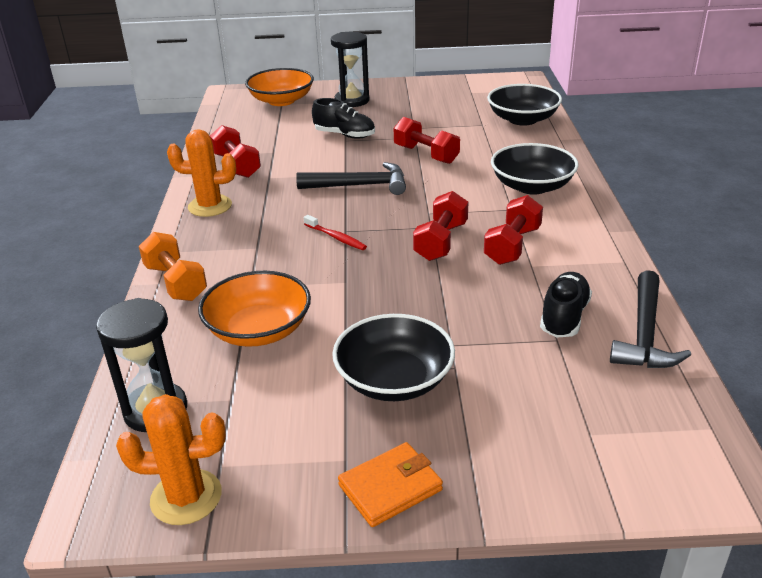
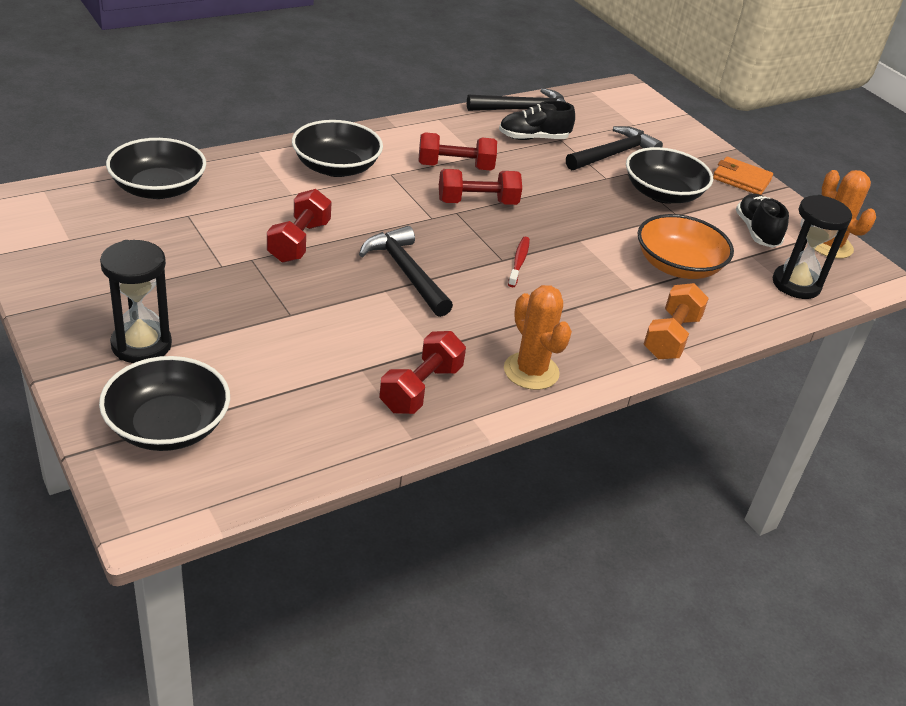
camera: 125 degrees left, 5 degrees up
(281, 101) = (168, 426): orange bowl -> black bowl
(345, 135) = (275, 319): black shoe -> black shoe (756, 232)
(506, 374) = (614, 154): none -> black hammer

